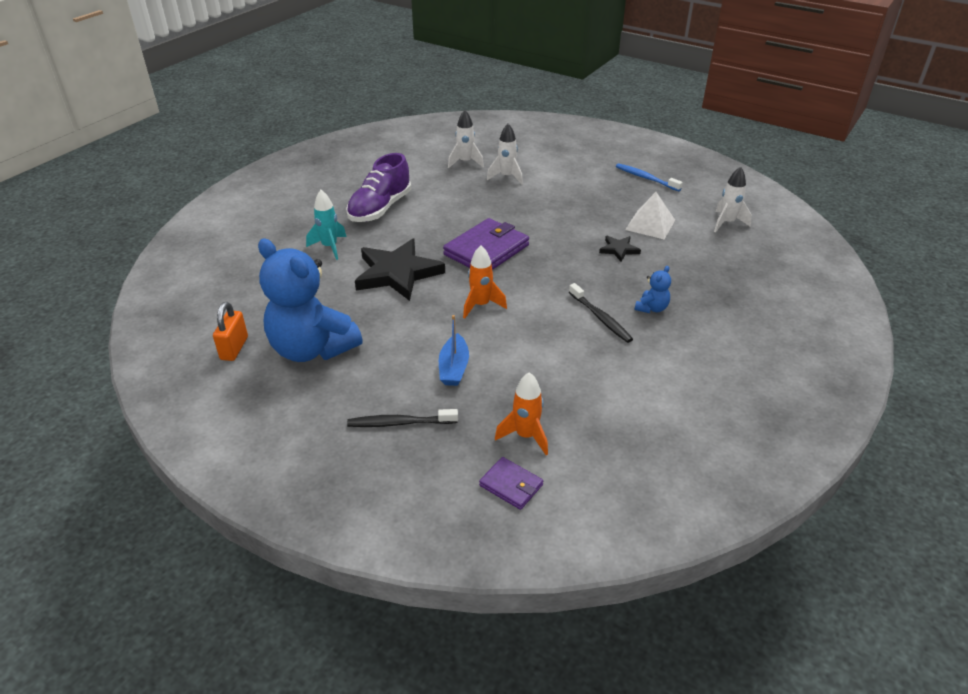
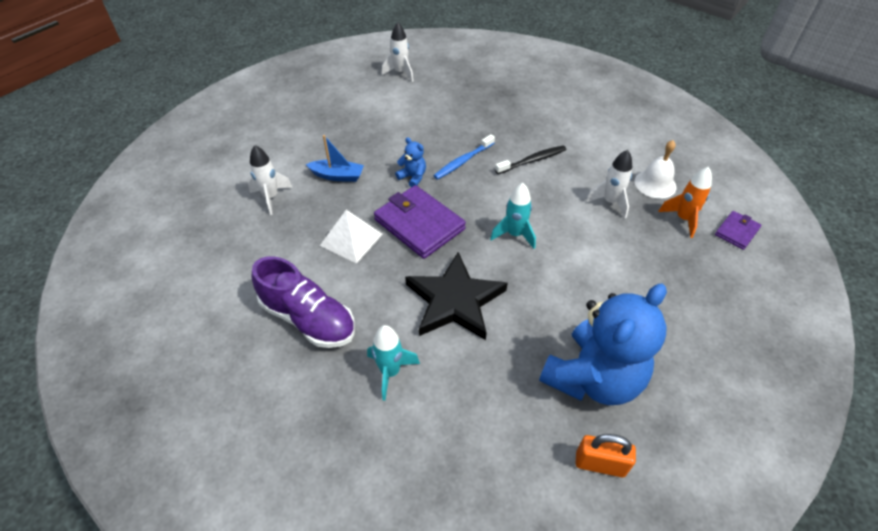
camera: 85 degrees left, 10 degrees up
(400, 423) = (688, 299): black toothbrush -> none
(454, 368) = (608, 259): blue boat -> blue boat (337, 176)
(465, 162) = (220, 231): white rocket -> white rocket (610, 202)
(481, 305) = (514, 235): orange rocket -> turquoise rocket
(586, 418) = (655, 184): none -> white bell
(619, 250) = (432, 136): black star -> none
(646, 178) = (311, 102): blue toothbrush -> blue toothbrush (463, 161)
(650, 224) = (394, 112): white pyramid -> white pyramid (351, 239)
(651, 308) = (519, 131): blue teddy bear -> blue teddy bear (413, 177)

